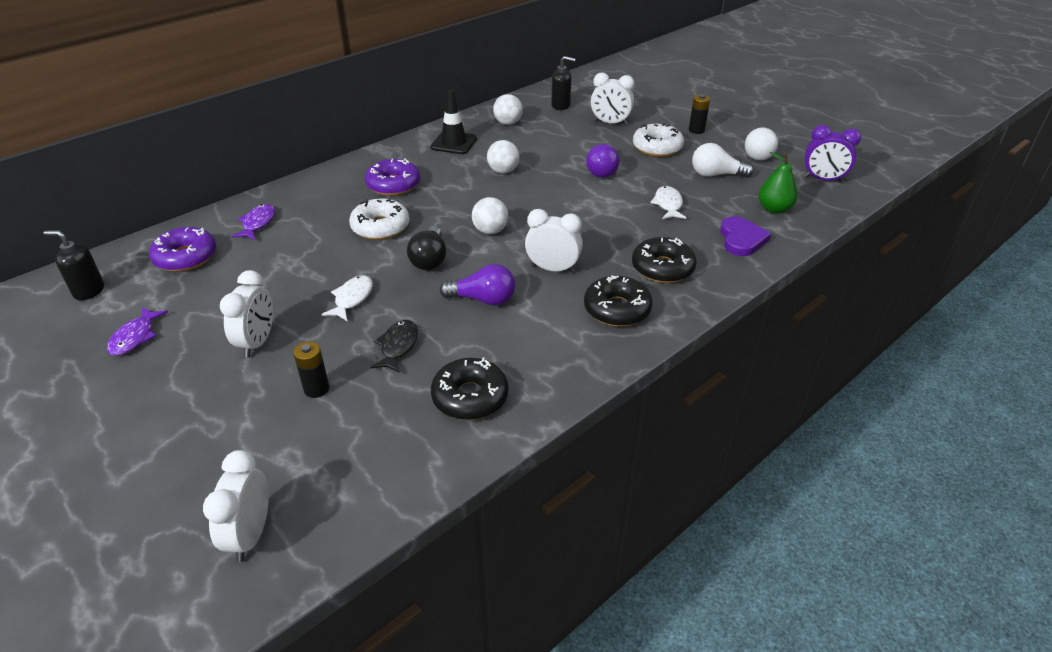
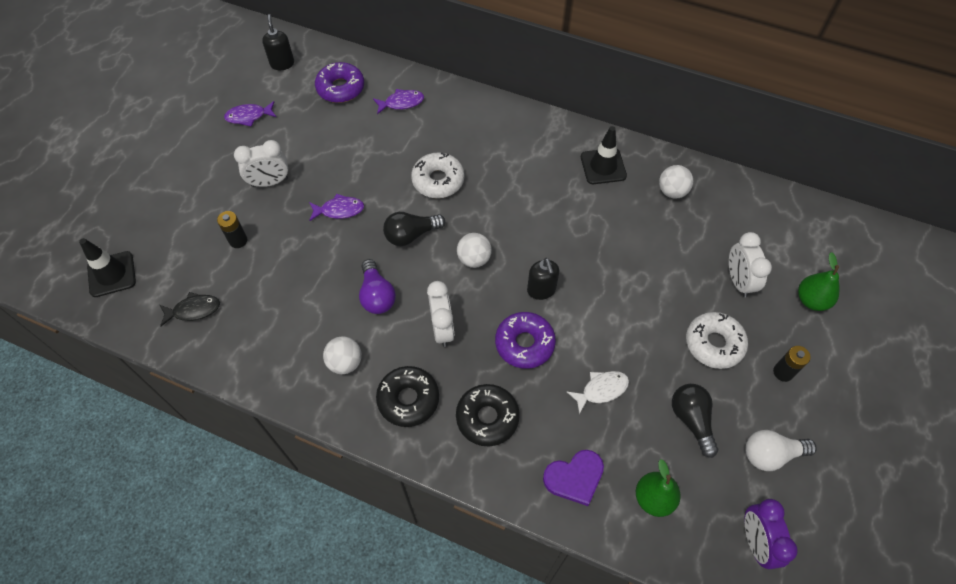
camera: 65 degrees right, 20 degrees up
(251, 535) = (112, 274): white clock -> black traffic cone
(352, 298) = (339, 210): white fish -> purple fish
(393, 185) = (504, 157): purple donut -> purple donut (524, 344)
(398, 346) = (298, 265): black fish -> black fish (194, 310)
(470, 397) = (263, 336): black donut -> none
(503, 171) = (577, 227): white ball -> white ball (345, 362)
(561, 105) = (744, 221): black soap dispenser -> black soap dispenser (541, 290)
(603, 170) = (631, 309): purple light bulb -> none
(646, 104) = (811, 300): none -> green pear
(716, 175) = (691, 420): white light bulb -> black light bulb

